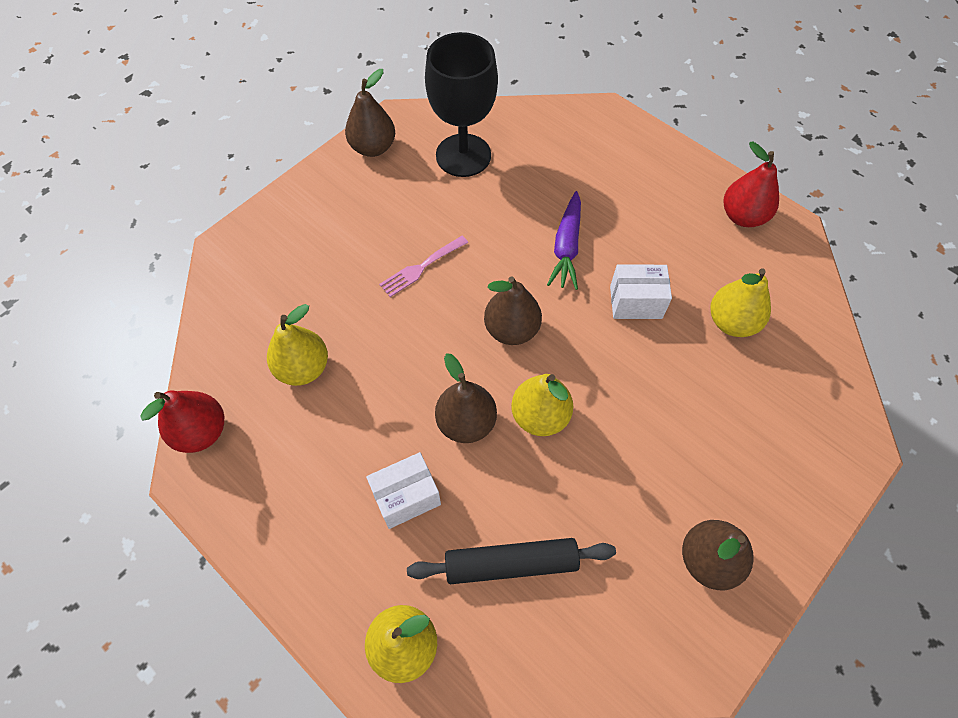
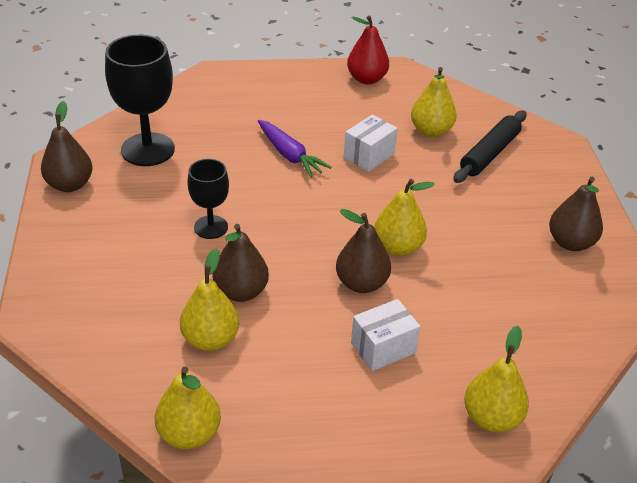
camera: 50 degrees left, 20 degrees down
(201, 432) = (189, 434): red pear -> yellow pear
(406, 497) = (383, 348): white box -> white box turned 45 degrees clockwise
(421, 268) = (211, 227): pink fork -> black goblet
(511, 329) = (318, 218): brown pear -> brown pear (241, 292)
(511, 564) = (486, 327): black rolling pin -> black rolling pin (489, 154)

